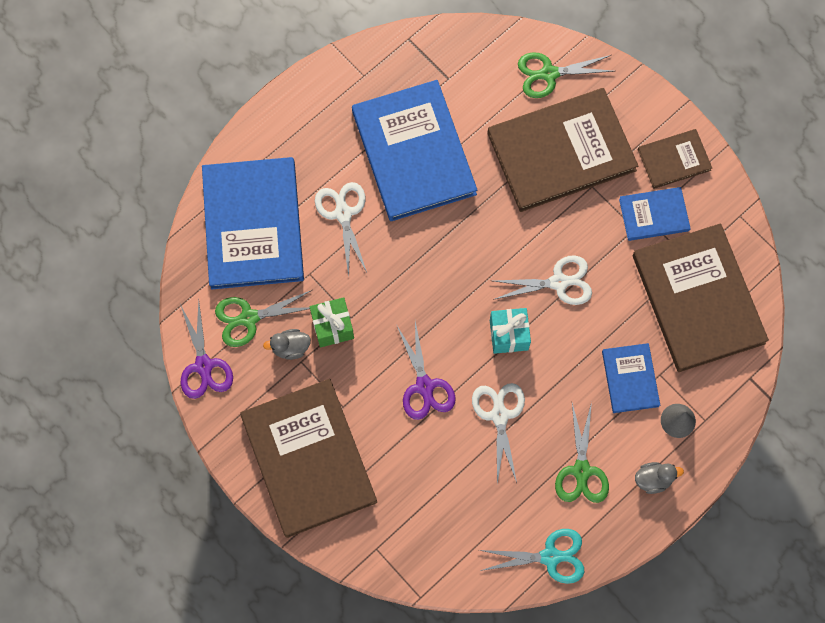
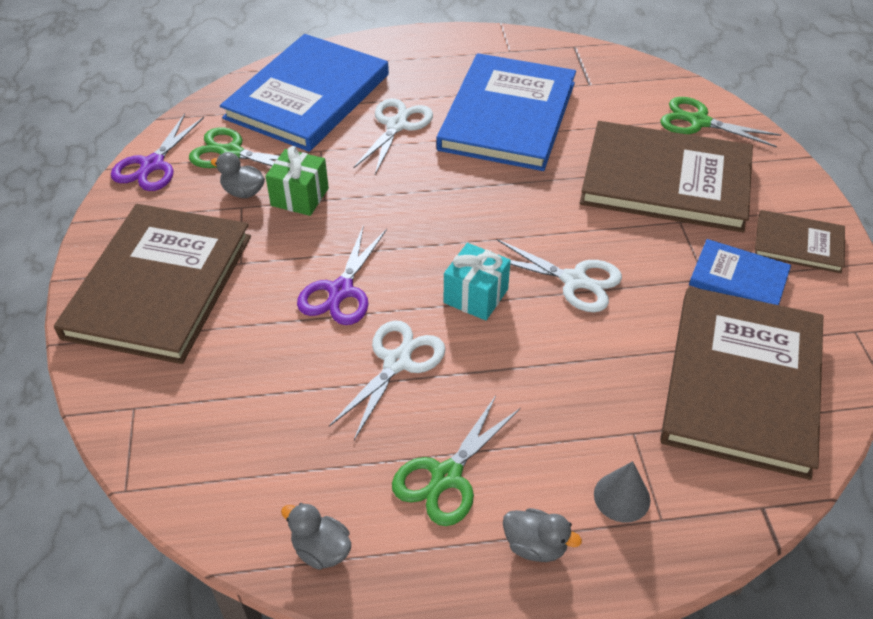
camera: 35 degrees right, 25 degrees down
(550, 556) = (321, 550): turquoise scissors -> grey duck
(630, 379) = (590, 415): blue book -> none

